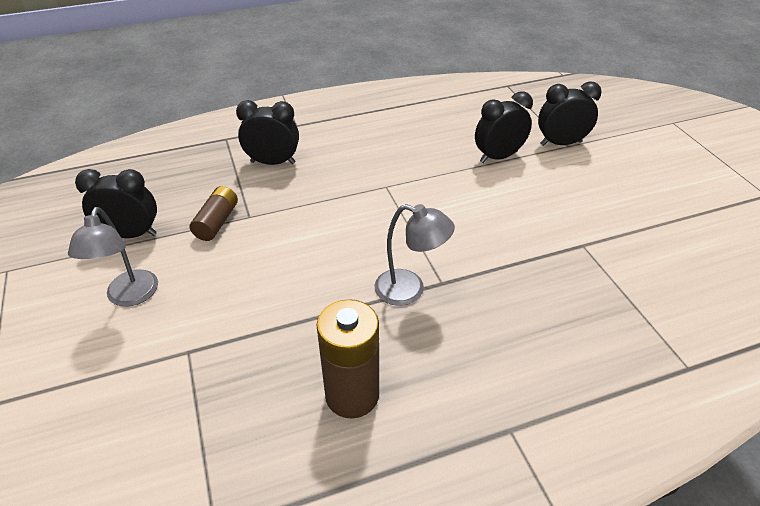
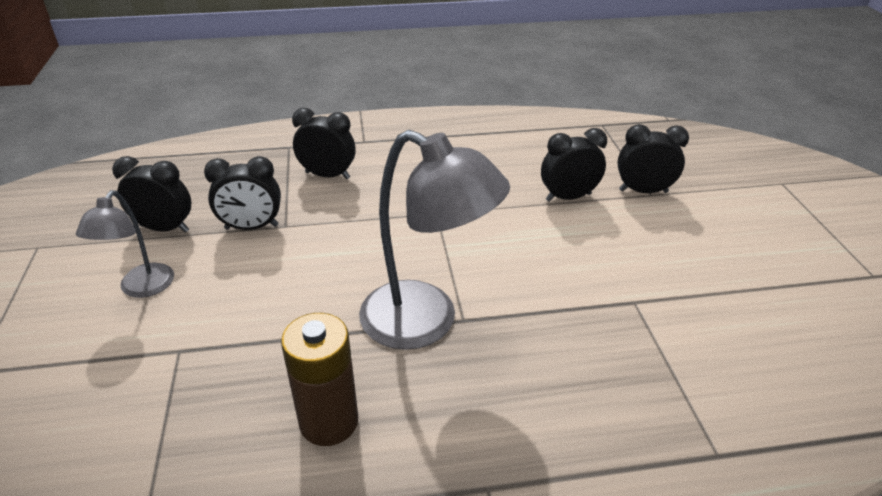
camera: 10 degrees right, 5 degrees down
(217, 222) = (251, 227): brown battery -> black clock
(410, 290) = (426, 322): grey lamp -> grey lamp, size x1.79

